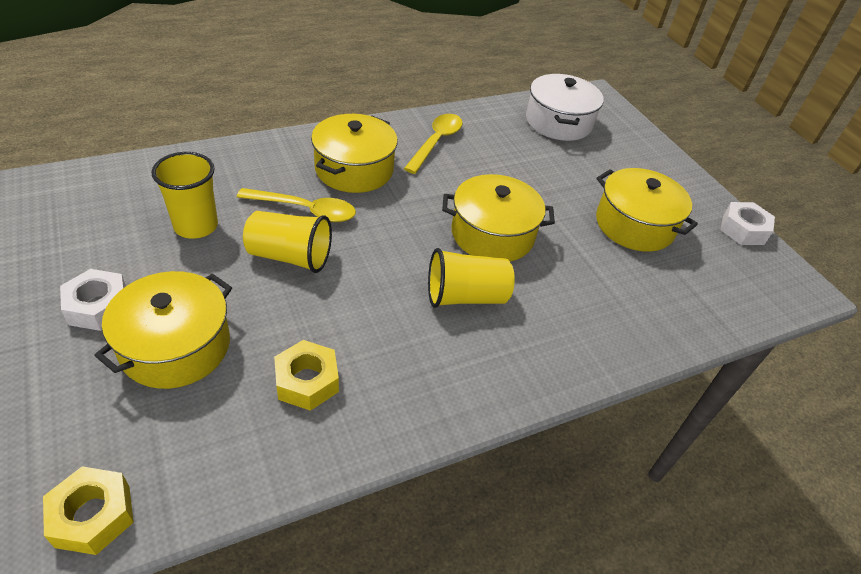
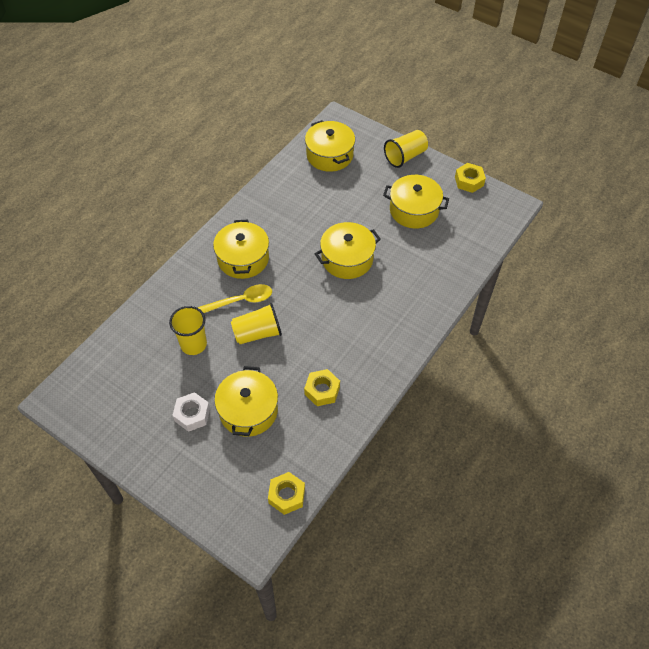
camera: 25 degrees left, 10 degrees up
(436, 142) = (272, 212): yellow spoon -> none
(465, 296) = (360, 304): yellow cup -> yellow cup (405, 156)
(558, 122) = (329, 155): white pot -> yellow pot
(743, 230) = (469, 181): white nut -> yellow nut

